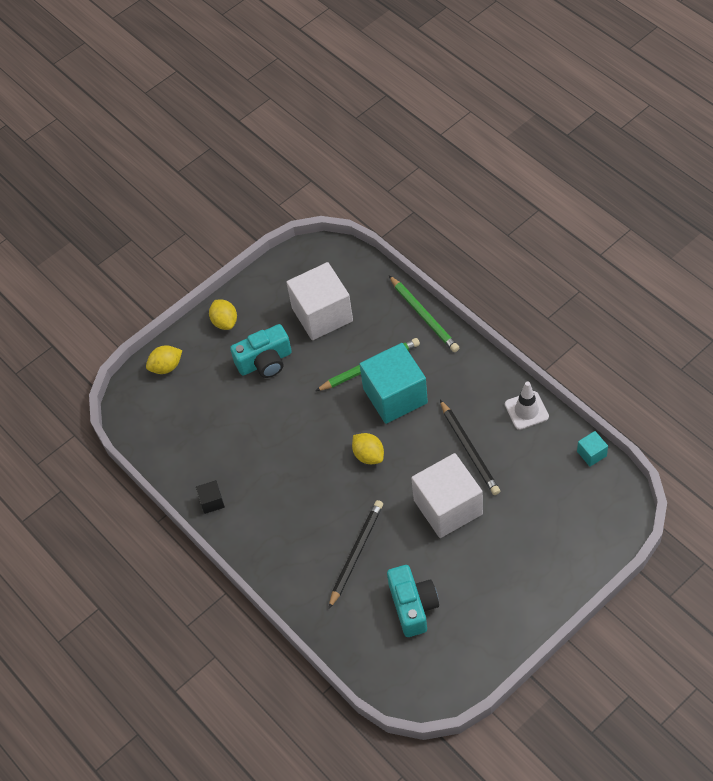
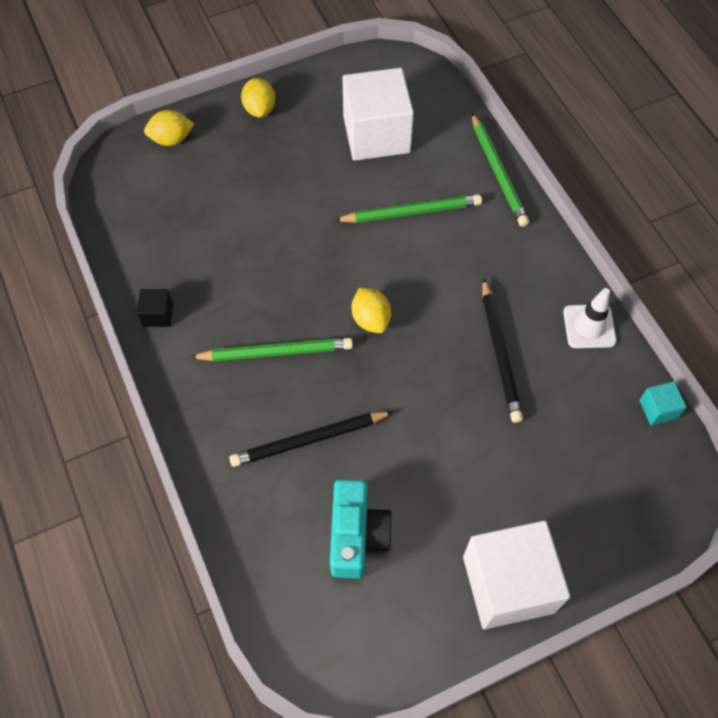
camera: 10 degrees right, 5 degrees up
(265, 361) = (288, 168): turquoise camera -> none
(308, 501) = (275, 352): none -> green pencil
(356, 553) = (309, 440): black pencil -> black pencil turned 150 degrees counterclockwise
(395, 396) = (429, 256): turquoise cube -> none
(448, 507) = (447, 418): white cube -> white cube (508, 584)

